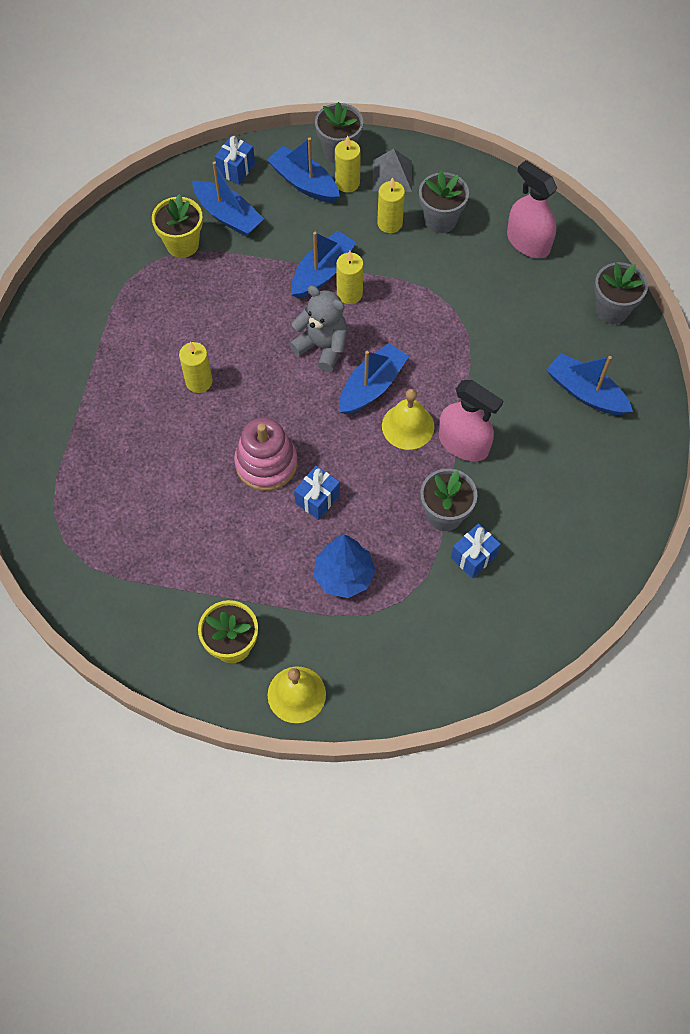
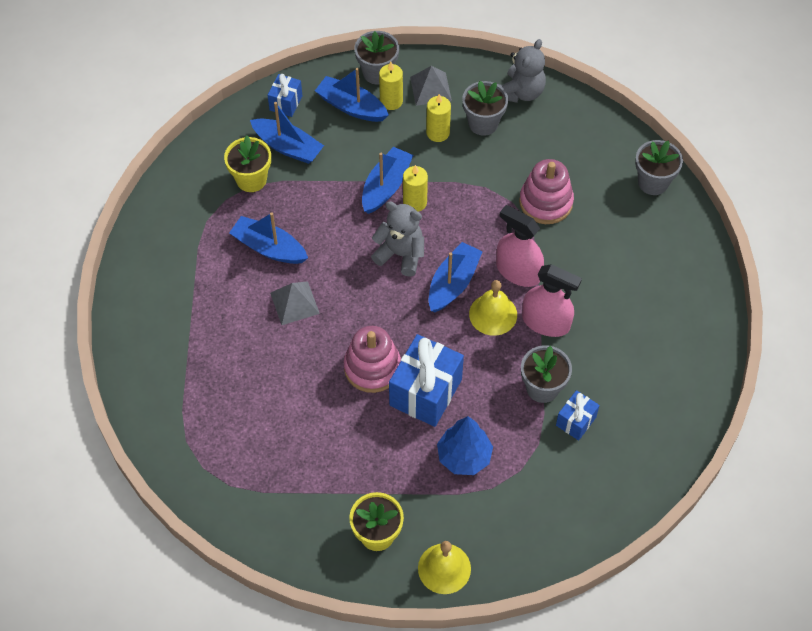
camera: 10 degrees left, 5 degrees down
(199, 381) = (294, 303): yellow candle -> grey pyramid
(317, 499) = (425, 392): blue gift -> blue gift, size x1.88
(488, 193) = (521, 92): none -> grey teddy bear
(490, 314) = (546, 202): none -> pink stacking toy
(528, 242) = (566, 132): pink spray bottle -> pink spray bottle (518, 271)
(585, 392) = (645, 260): blue boat -> blue boat (269, 248)

